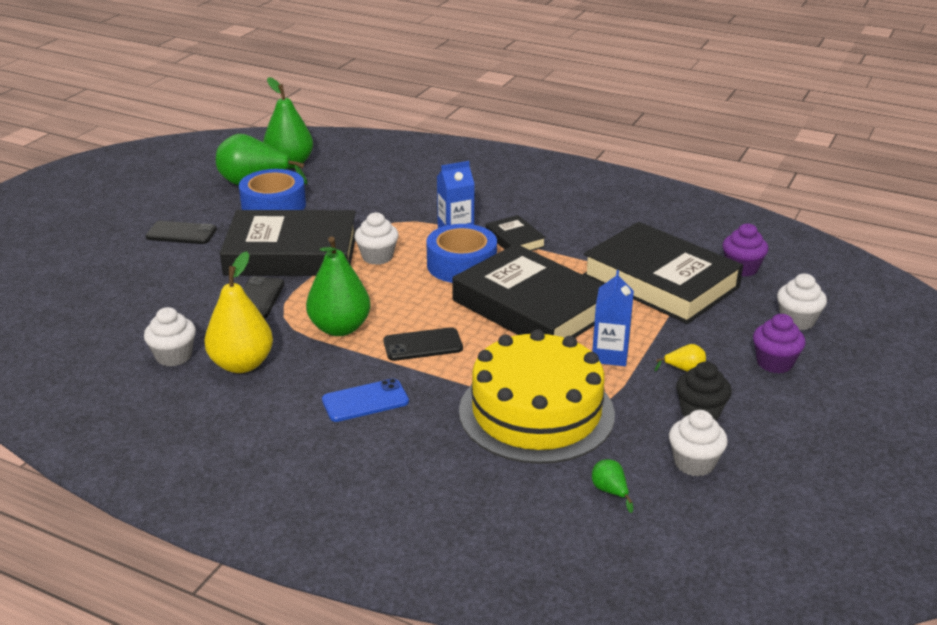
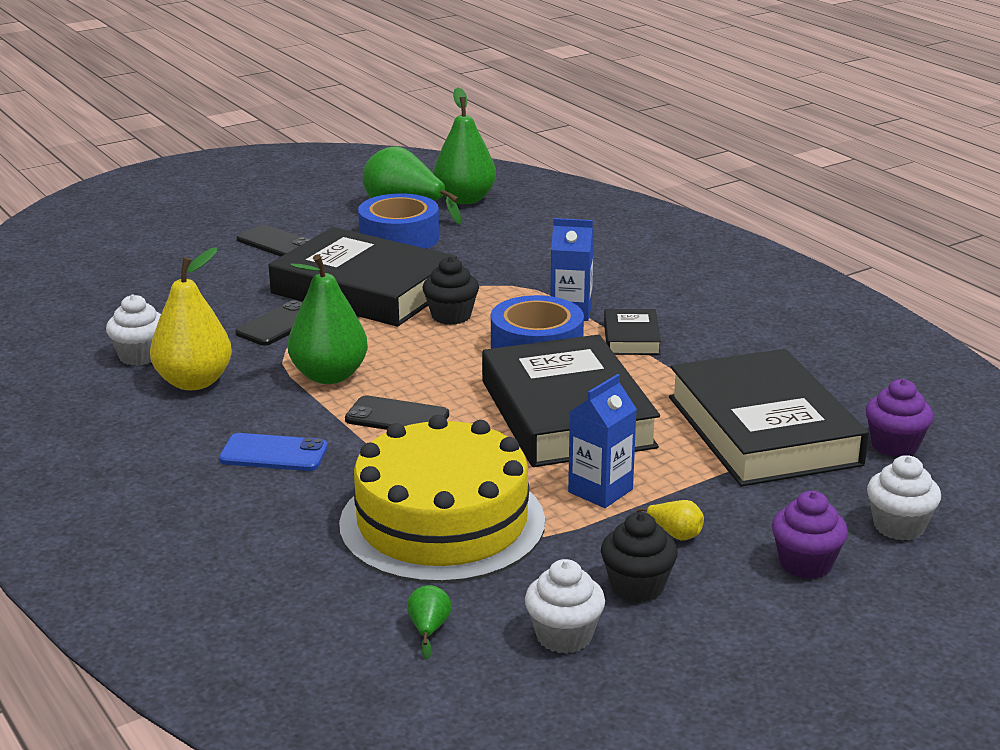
camera: 30 degrees right, 5 degrees down
(377, 257) = (451, 316): white cupcake -> black cupcake

